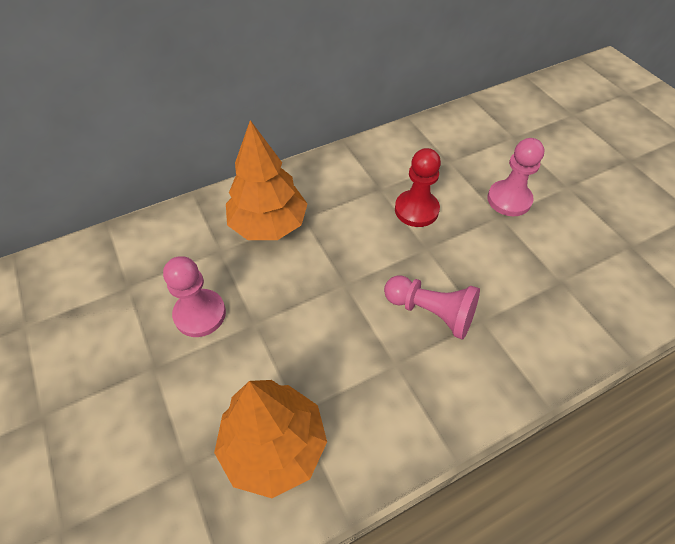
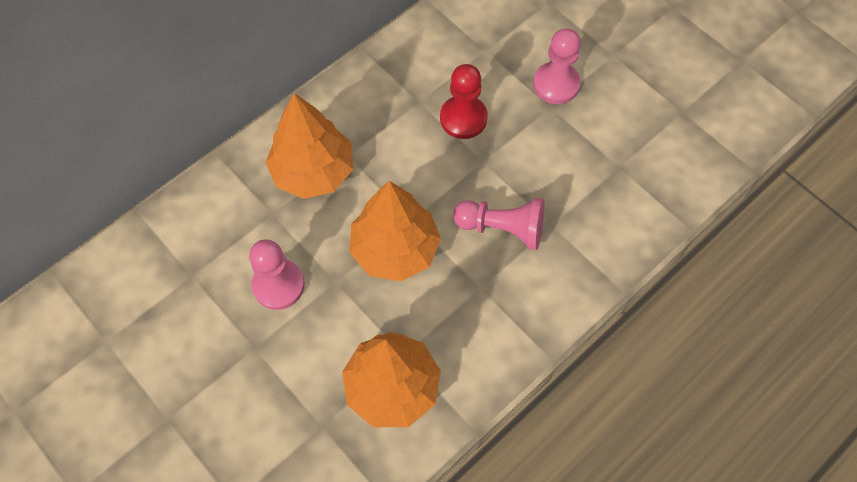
camera: 15 degrees left, 10 degrees up
(320, 307) = (395, 249): none -> orange tree

